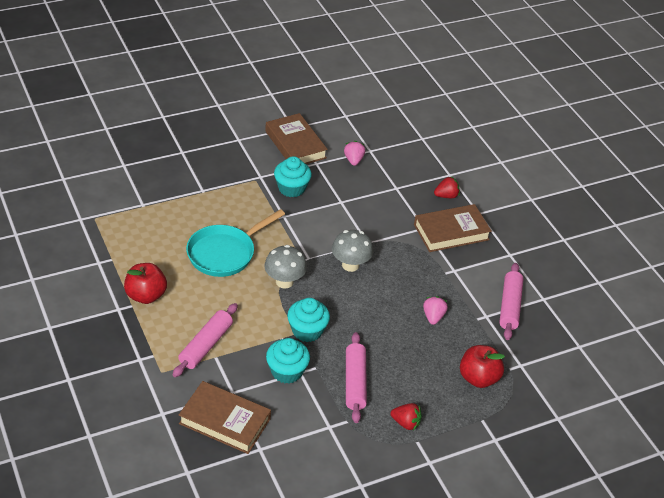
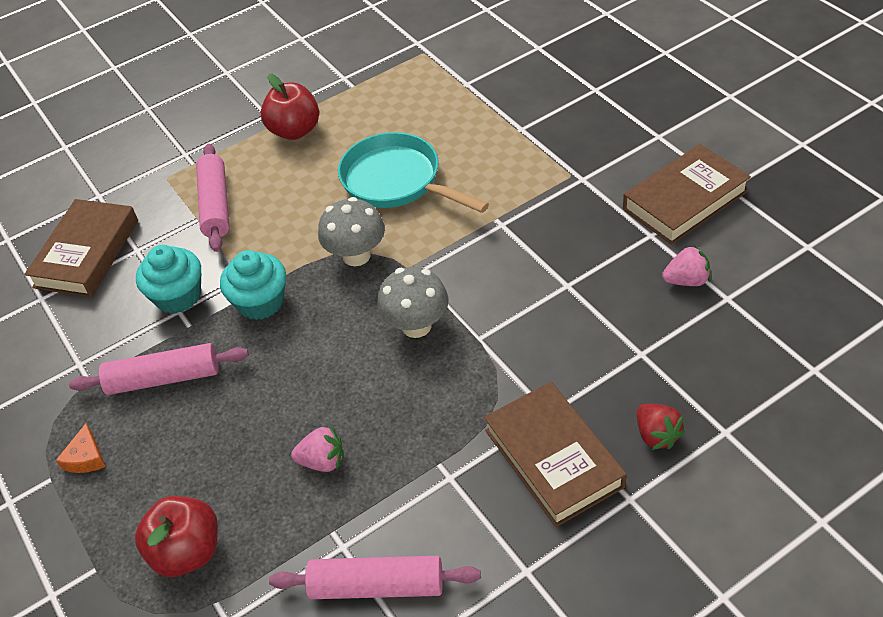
camera: 90 degrees right, 5 degrees up
(205, 345) = (216, 205): pink rolling pin -> pink rolling pin turned 60 degrees clockwise
(291, 188) = (571, 219): turquoise cupcake -> none
(406, 423) = (86, 457): red strawberry -> orange cheese

